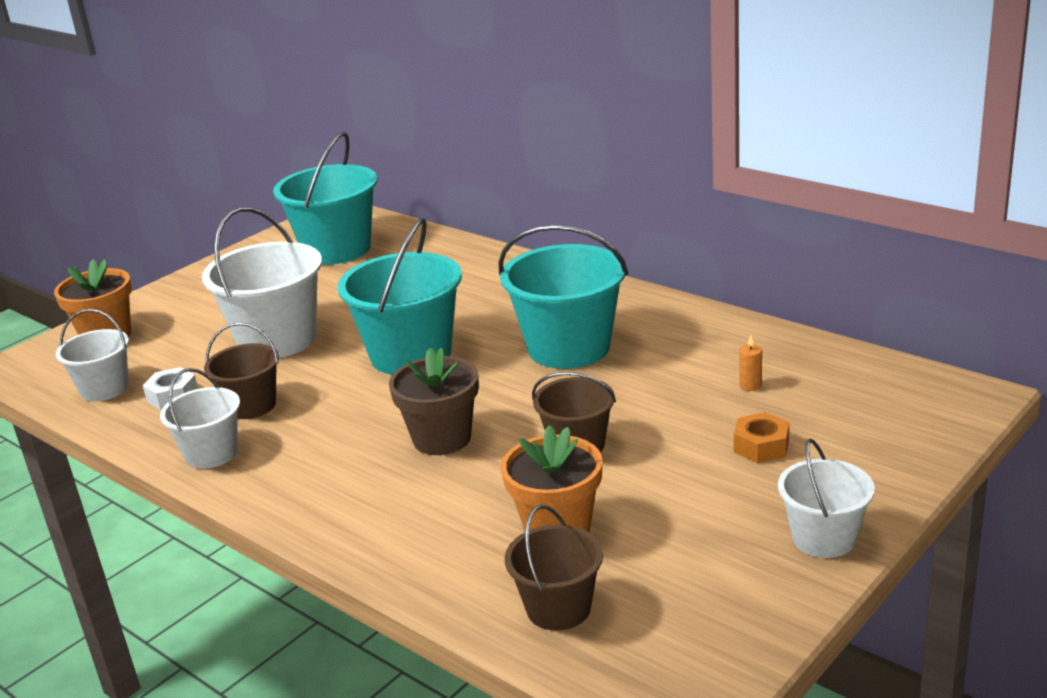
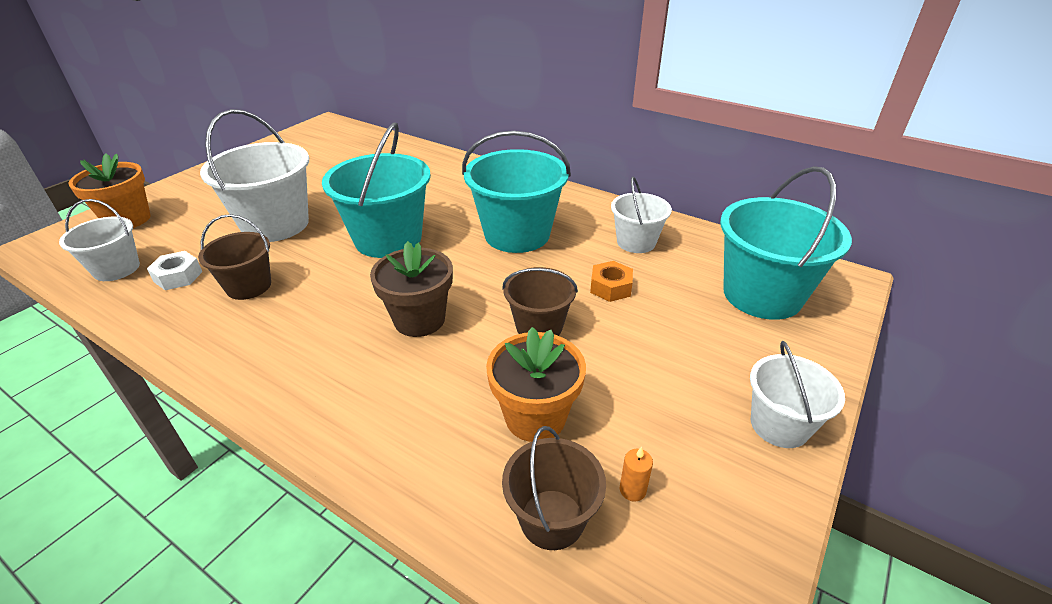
camera: 10 degrees left, 10 degrees up
(211, 453) = (207, 336): white bucket -> white bucket (636, 242)
(336, 249) = (326, 151): turquoise bucket -> turquoise bucket (762, 295)
(750, 385) = (669, 269): orange candle -> orange candle (632, 490)
(761, 446) = (695, 327): orange nut -> orange nut (610, 287)

